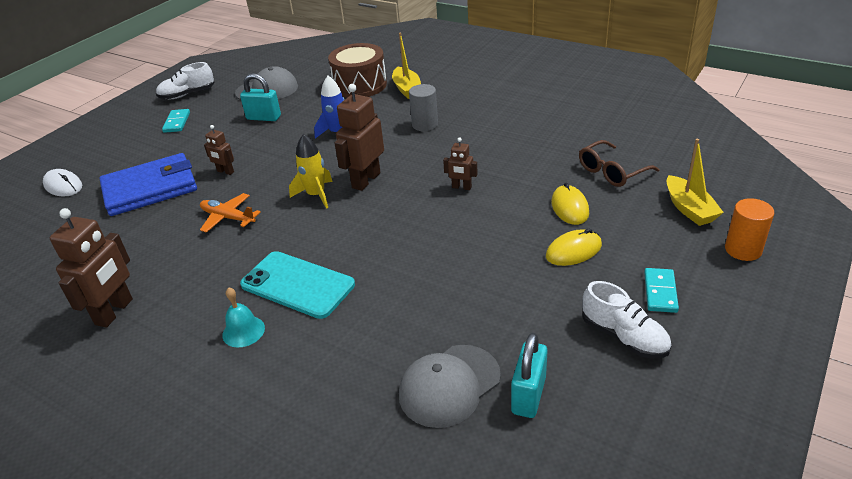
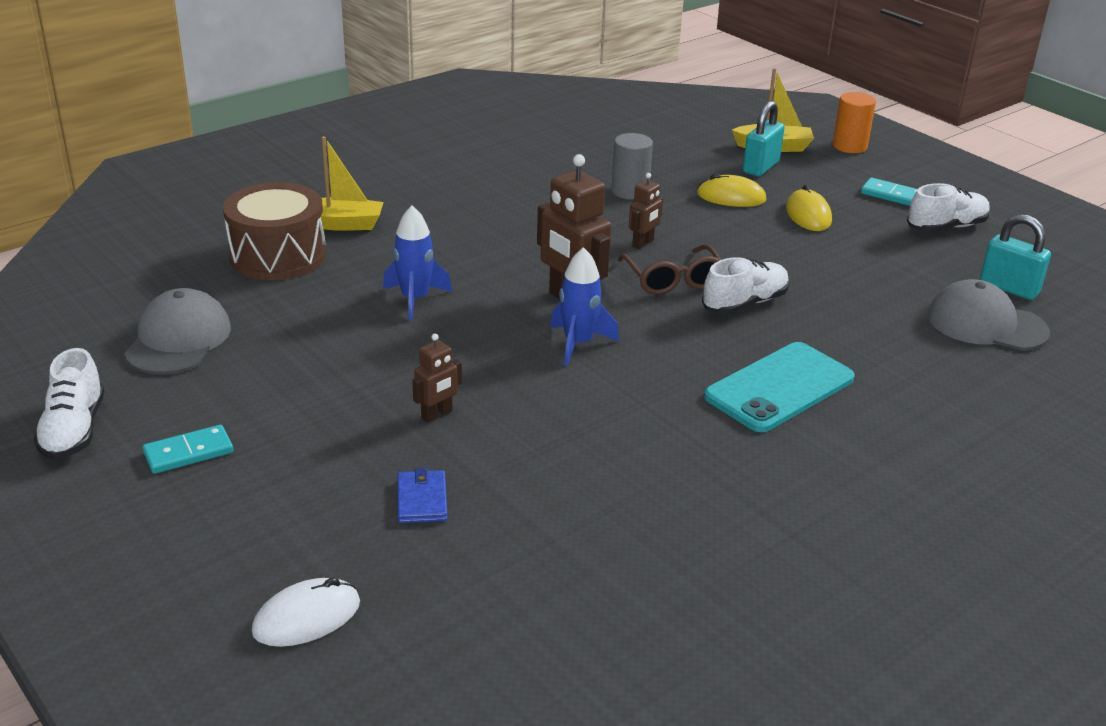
camera: 75 degrees left, 5 degrees down
(114, 312) = (763, 553): brown robot -> none
(150, 189) = (422, 500): blue wallet -> blue wallet, size x0.42
(177, 122) = (188, 452): turquoise domino -> turquoise domino turned 45 degrees counterclockwise
(228, 218) = (581, 426): orange plane -> none
(243, 331) = (854, 440): turquoise bell -> none
(263, 118) = (285, 356): turquoise padlock -> turquoise padlock (761, 167)
(316, 195) = (578, 344): yellow rocket -> blue rocket
(404, 247) = (744, 303): none -> white shoe
(425, 125) = (464, 233): grey cylinder -> grey cylinder (630, 191)
(449, 385) = (986, 324): grey cap -> grey cap turned 135 degrees clockwise
(611, 172) = (680, 160): brown glasses -> brown glasses (673, 280)

